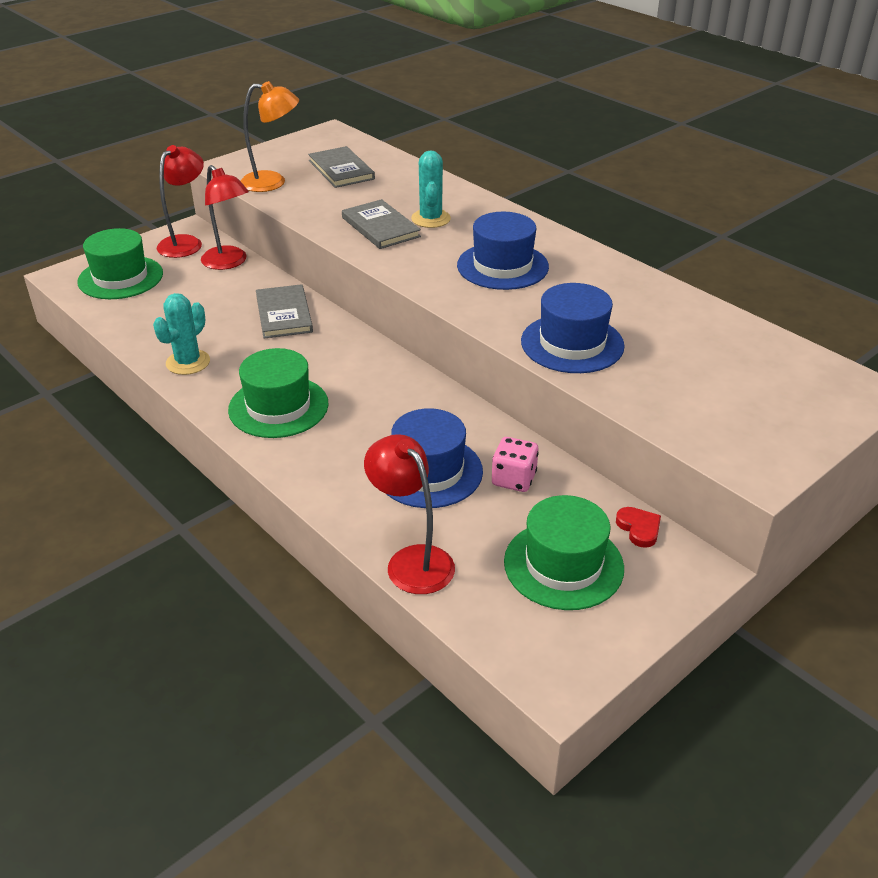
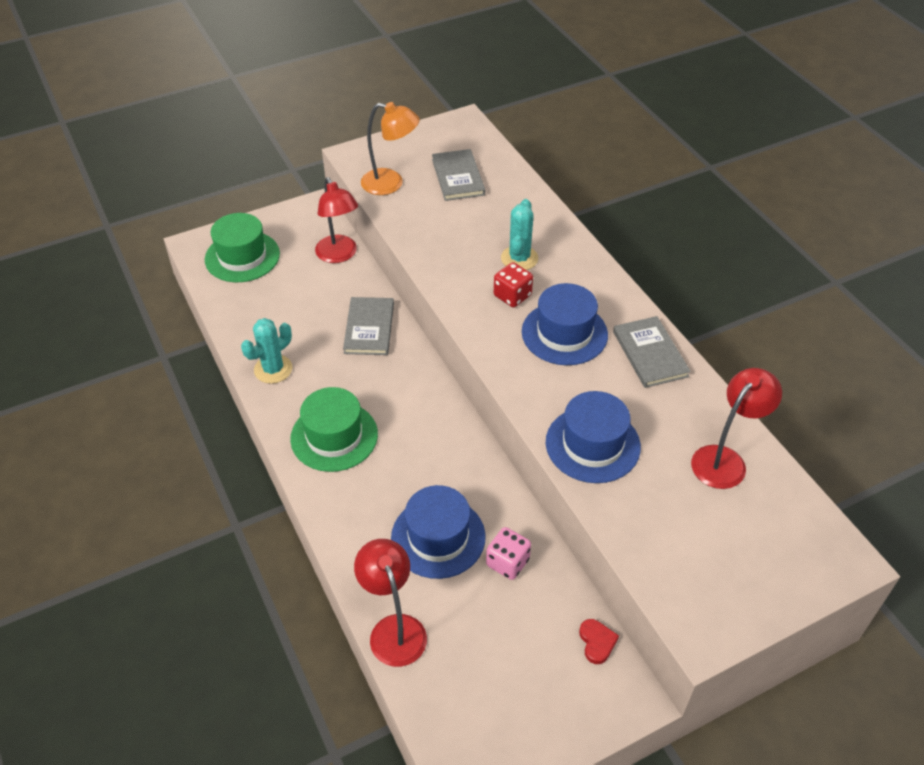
camera: 15 degrees right, 10 degrees up
(186, 242) = (308, 223): red lamp -> red lamp (725, 459)
(380, 227) = (470, 261): grey book -> grey book (650, 354)
(436, 246) = (512, 296): none -> red dice
(563, 565) = (517, 665): green hat -> none

